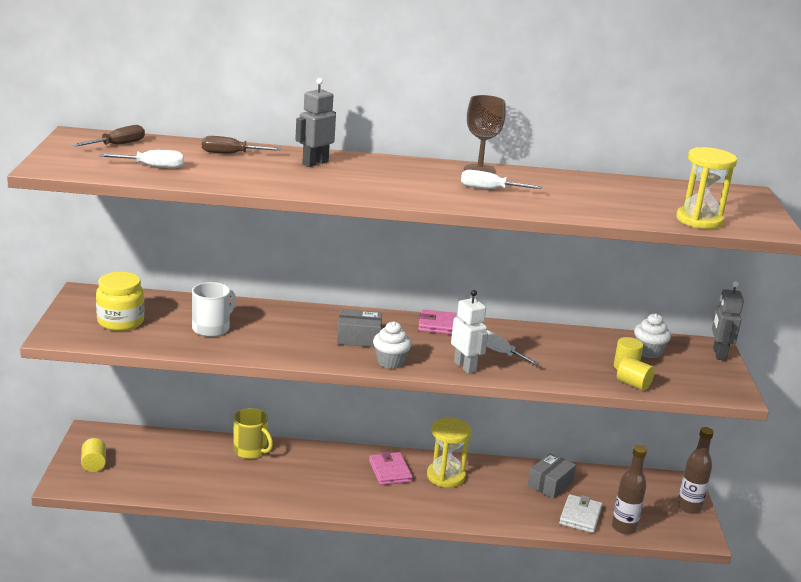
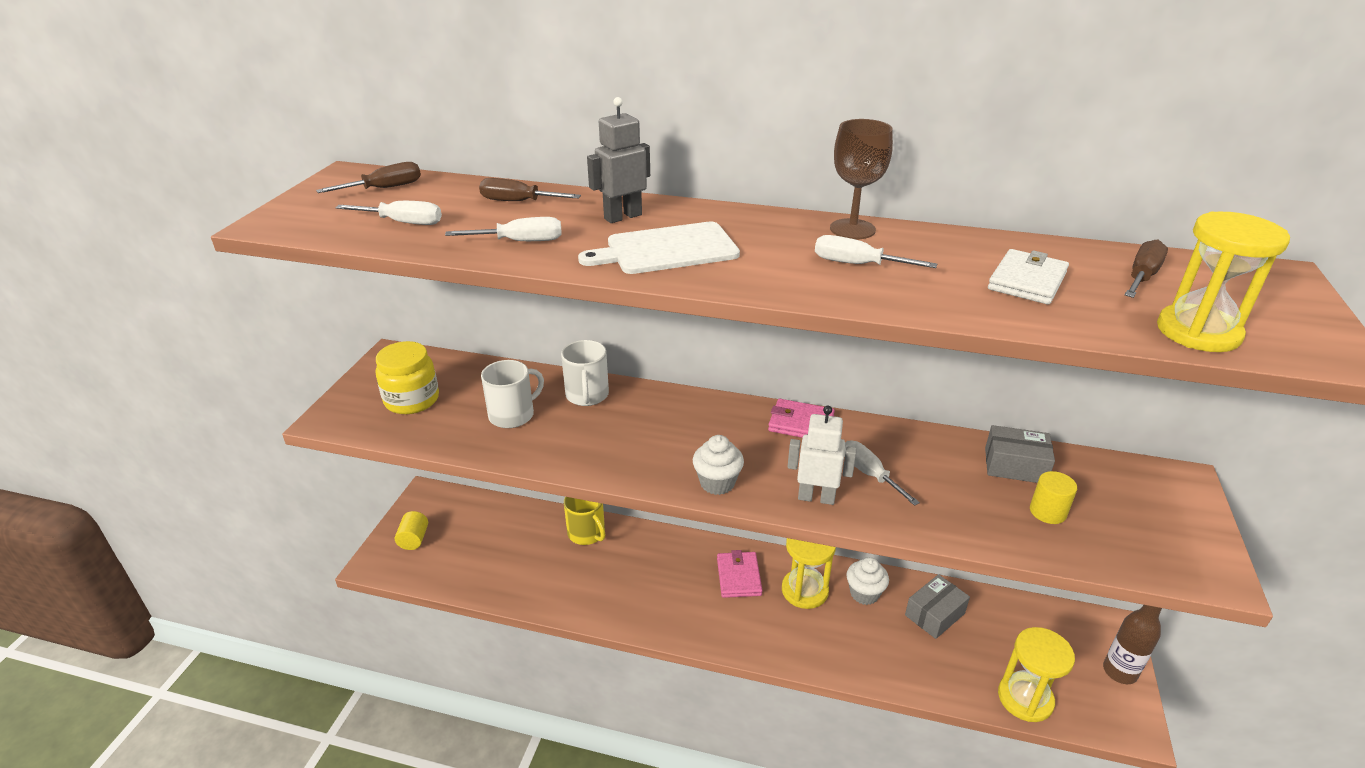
camera: 15 degrees right, 10 degrees up
(250, 178) = (520, 241): none -> white screwdriver
(267, 314) = (587, 395): none -> white mug
(358, 182) = (667, 249): none -> white cutting board
(359, 338) = (688, 439): grey box -> grey box (1015, 465)
(465, 367) = (816, 497): white robot -> white robot turned 60 degrees counterclockwise
(580, 516) = (967, 672): white wallet -> white wallet (1027, 281)
(624, 527) = (1025, 698): brown bottle -> yellow hourglass
(633, 384) = (1056, 546): yellow cylinder -> none
(648, 352) = (1084, 485): white cupcake -> white cupcake (864, 593)
(667, 194) = (1142, 277): none -> brown screwdriver
(719, 354) = (1192, 495): grey robot -> none

